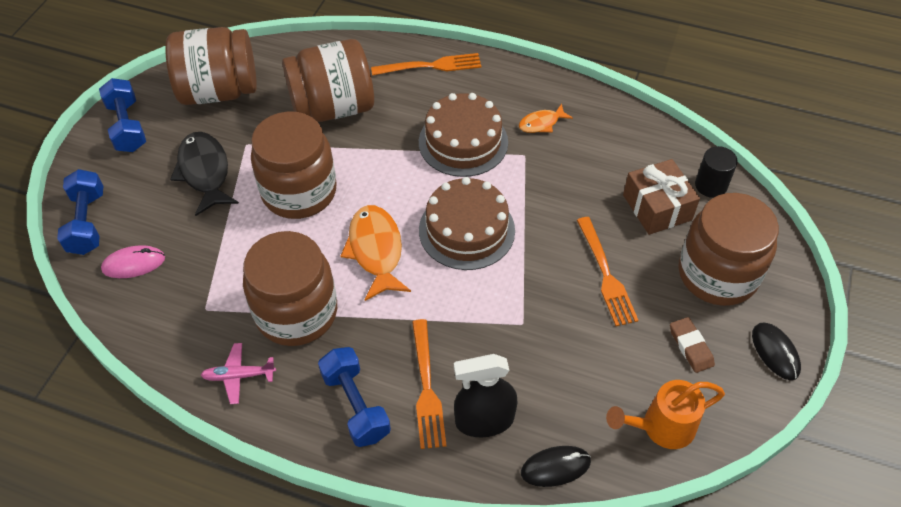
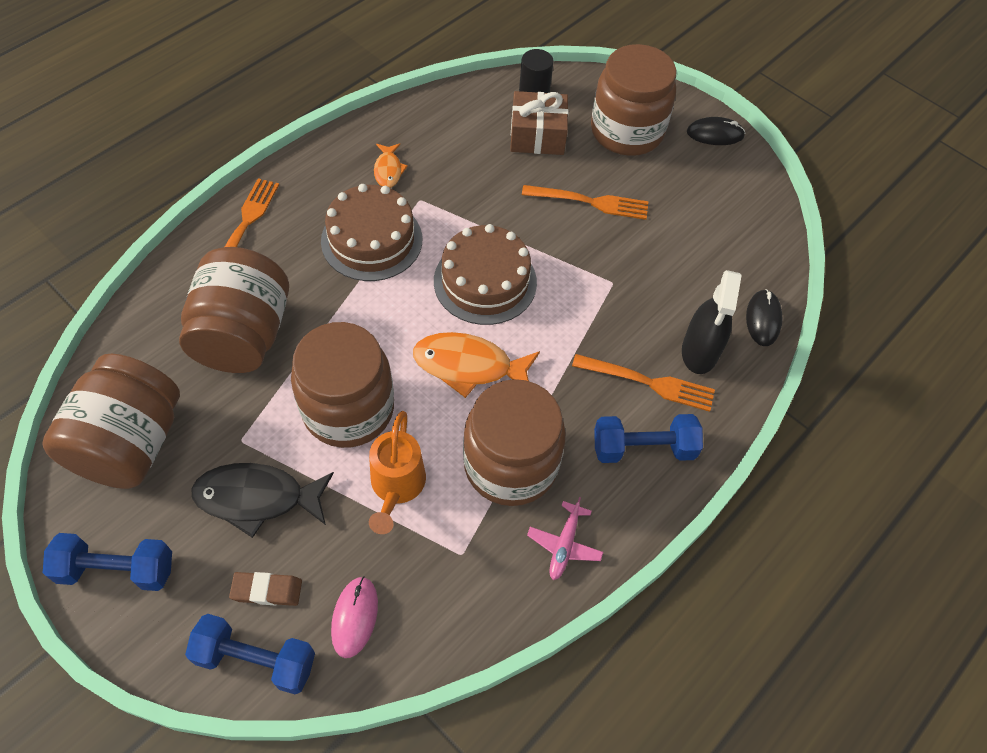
camera: 70 degrees left, 5 degrees up
(661, 427) = (753, 234): orange watering can -> orange watering can (396, 486)
(690, 347) = (687, 181): brown eraser -> brown eraser (267, 590)

